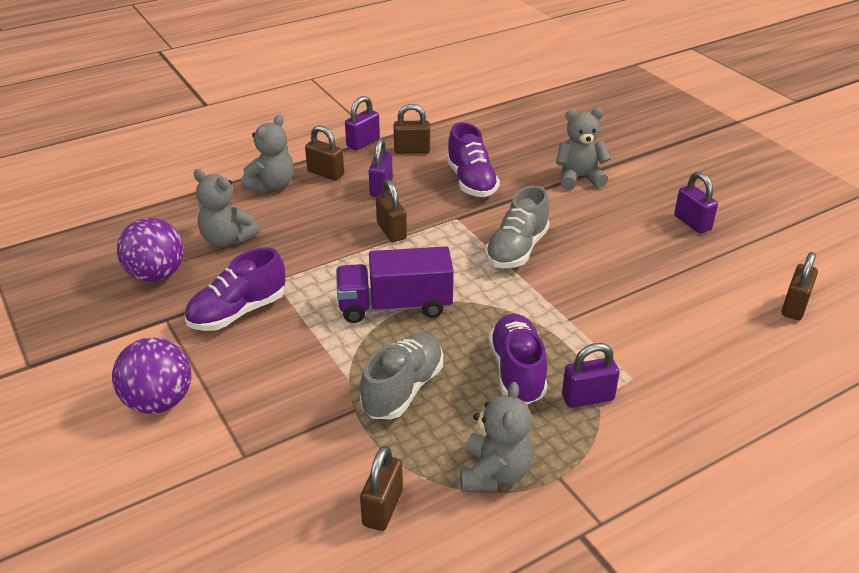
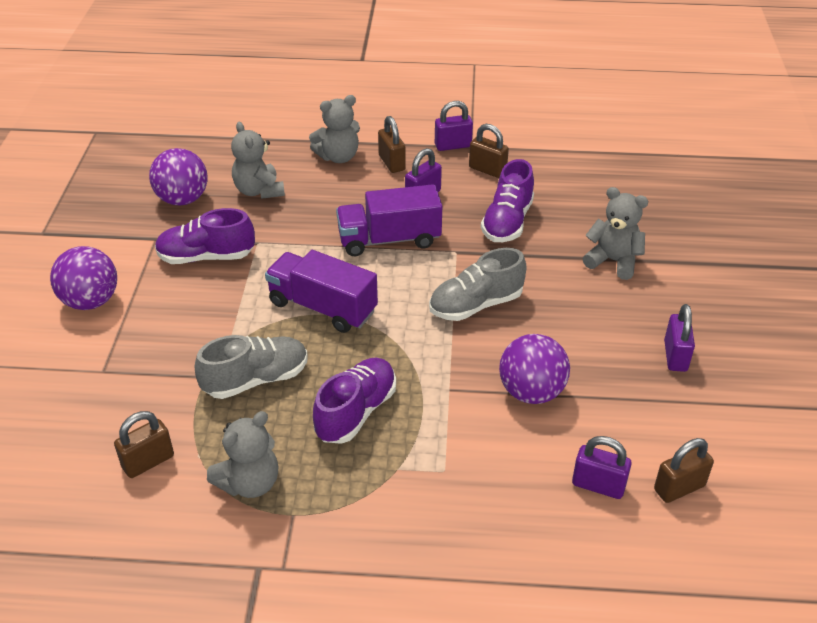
camera: 35 degrees right, 5 degrees up
(391, 231) = (389, 239): brown padlock -> purple truck
(587, 398) = (387, 465): purple padlock -> purple padlock (598, 485)
(628, 292) = (531, 392): none -> purple ball

